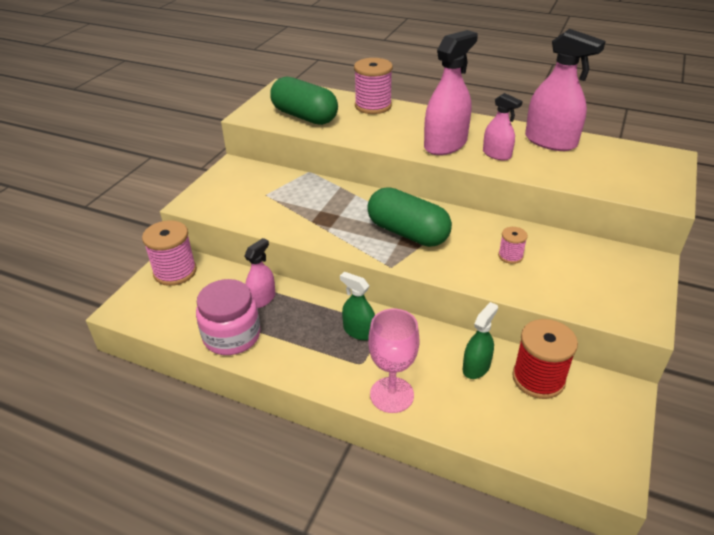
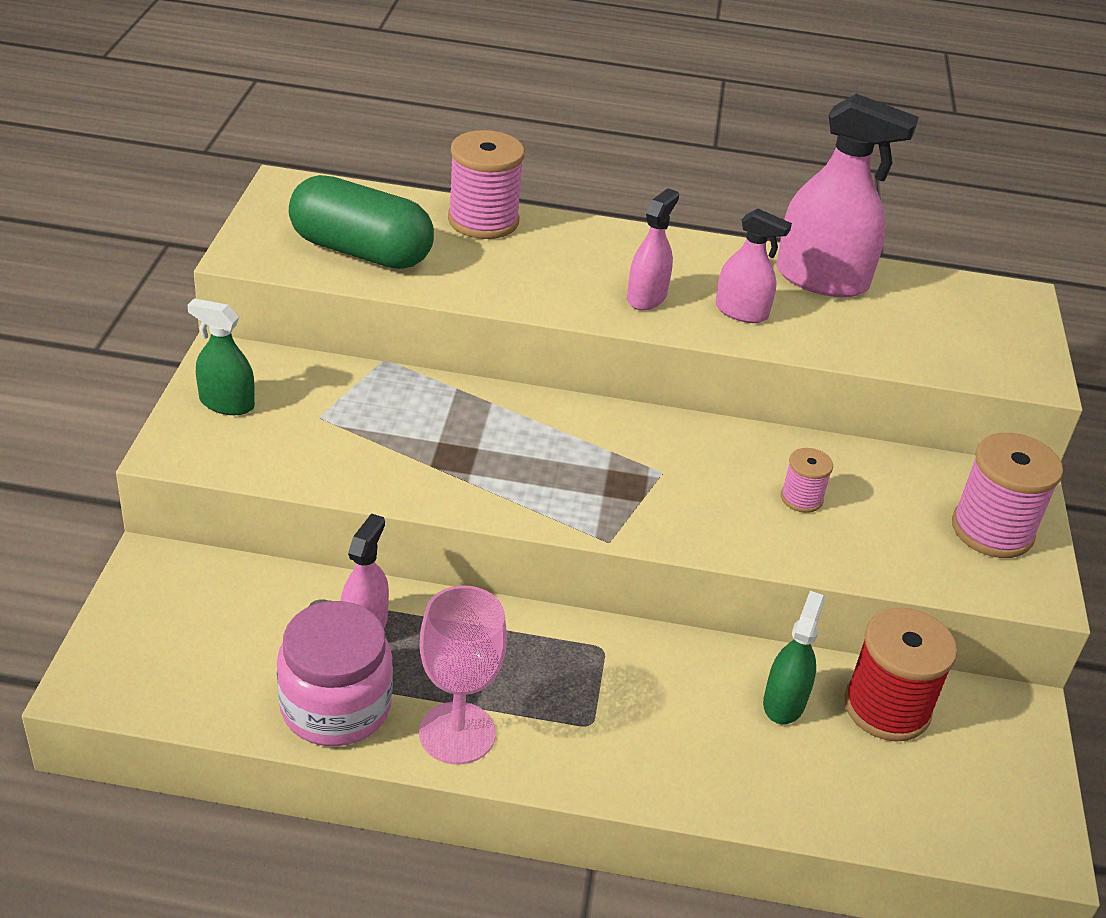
camera: 20 degrees left, 0 degrees up
(175, 272) = (168, 591): pink spool -> pink spool (992, 530)
(359, 331) = (566, 665): green spray bottle -> green spray bottle (227, 403)
(392, 395) = (662, 773): pink goblet -> pink goblet (457, 733)
(407, 233) = (614, 472): green capsule -> none
(445, 144) = (646, 297): pink spray bottle -> pink spray bottle, size x0.56

